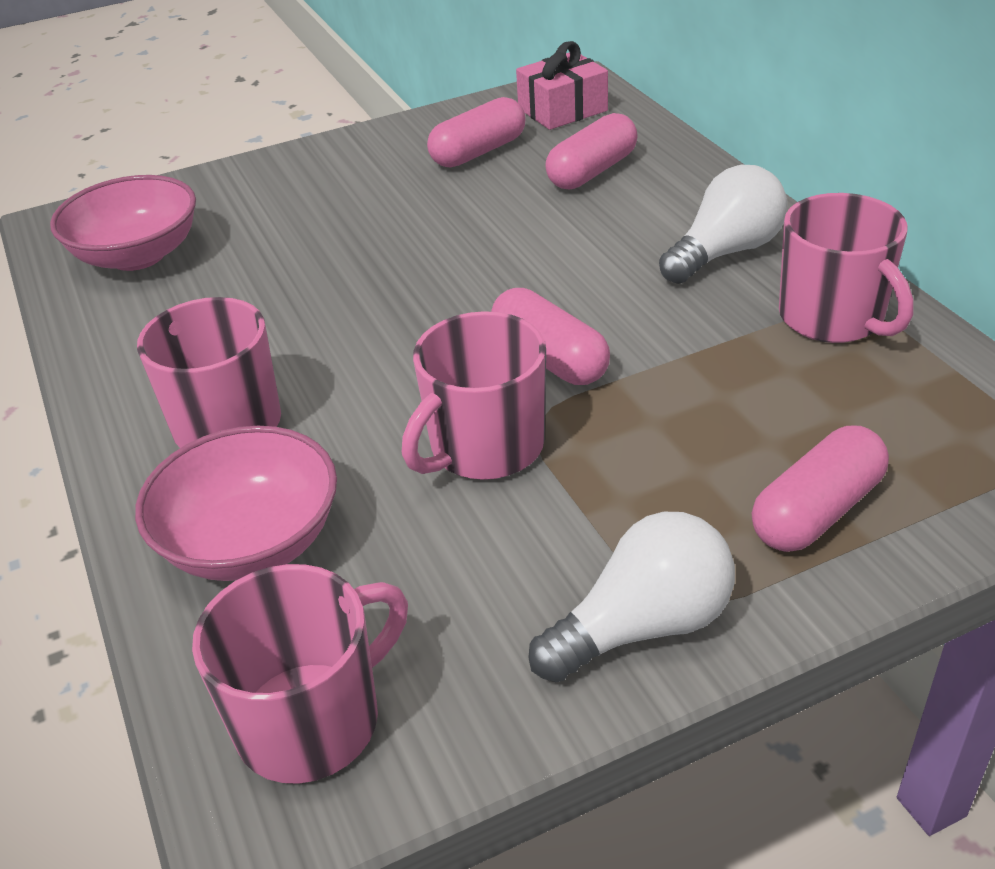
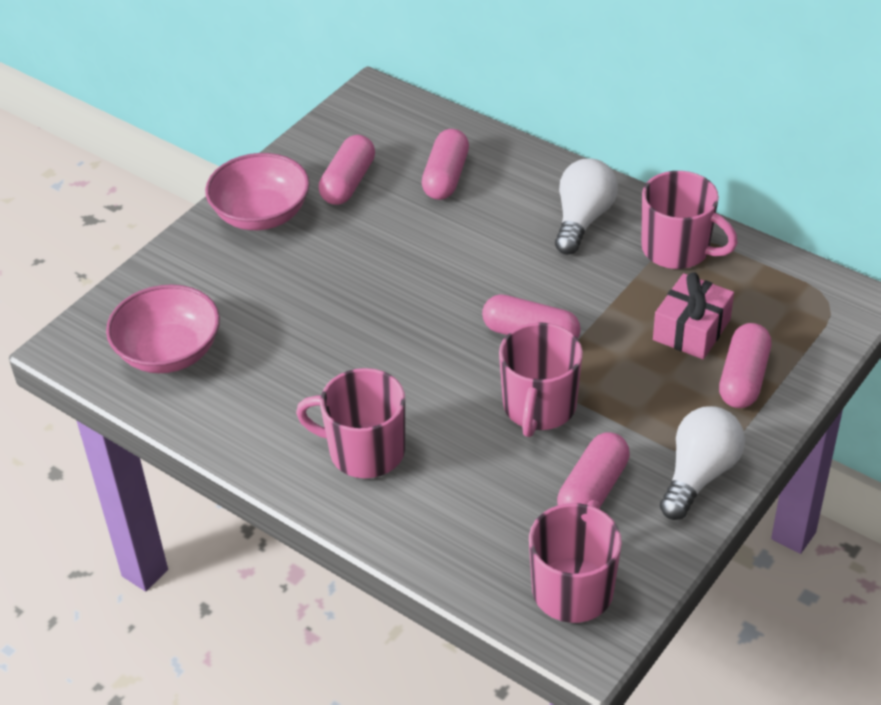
camera: 30 degrees left, 5 degrees up
(251, 542) = (453, 515): pink bowl -> pink bowl (261, 214)
(464, 584) = (592, 490): none -> pink capsule
(562, 110) = (379, 124): pink gift -> pink gift (691, 330)

